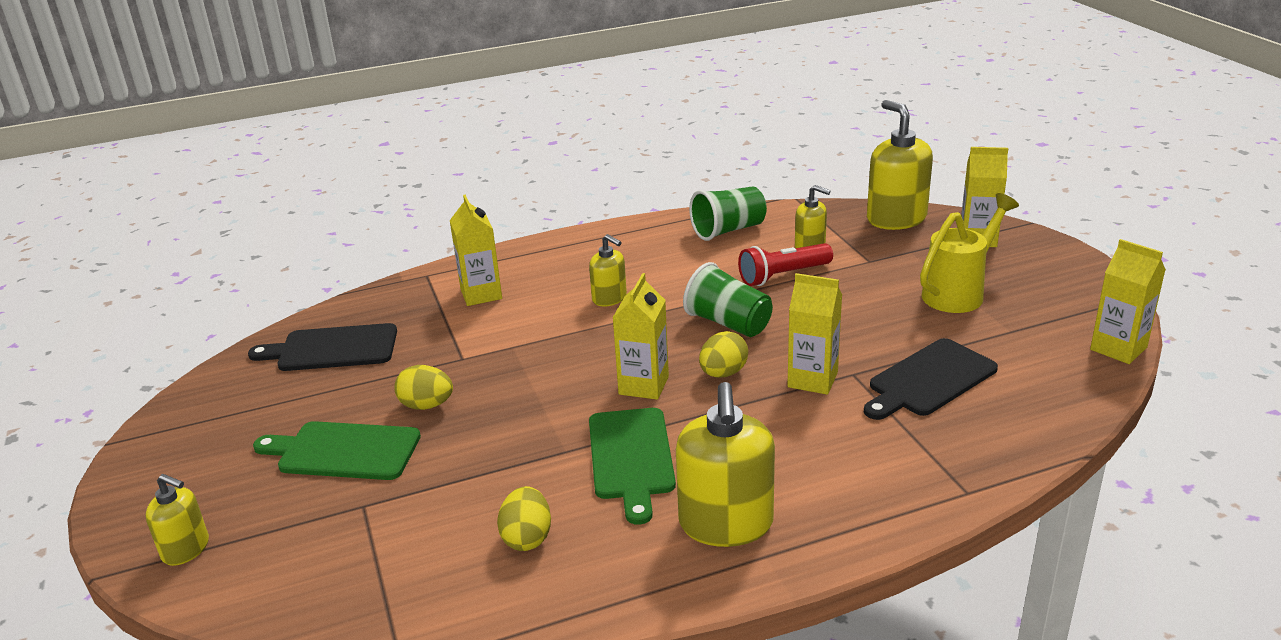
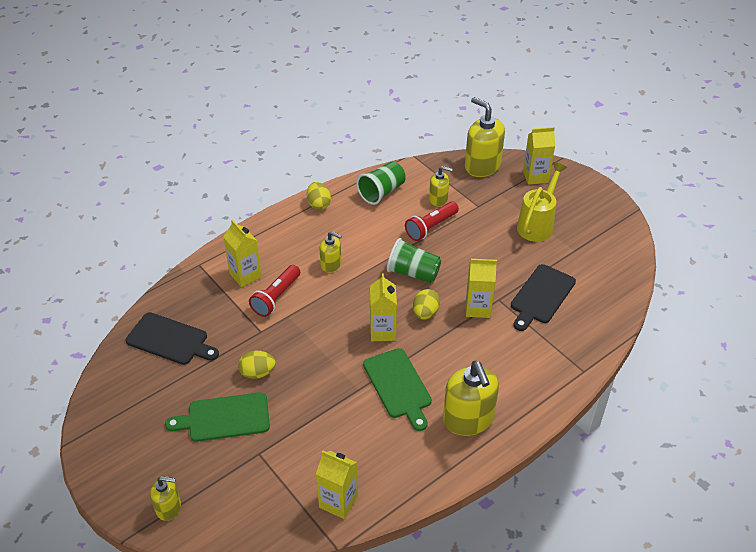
camera: 20 degrees left, 15 degrees up
(332, 349) = (170, 340): black cutting board -> black cutting board turned 135 degrees counterclockwise
(508, 323) = (276, 297): none -> red flashlight
(527, 538) = (365, 453): yellow egg -> yellow egg (319, 204)
(1118, 348) = (633, 254): yellow carton -> yellow carton (338, 502)

